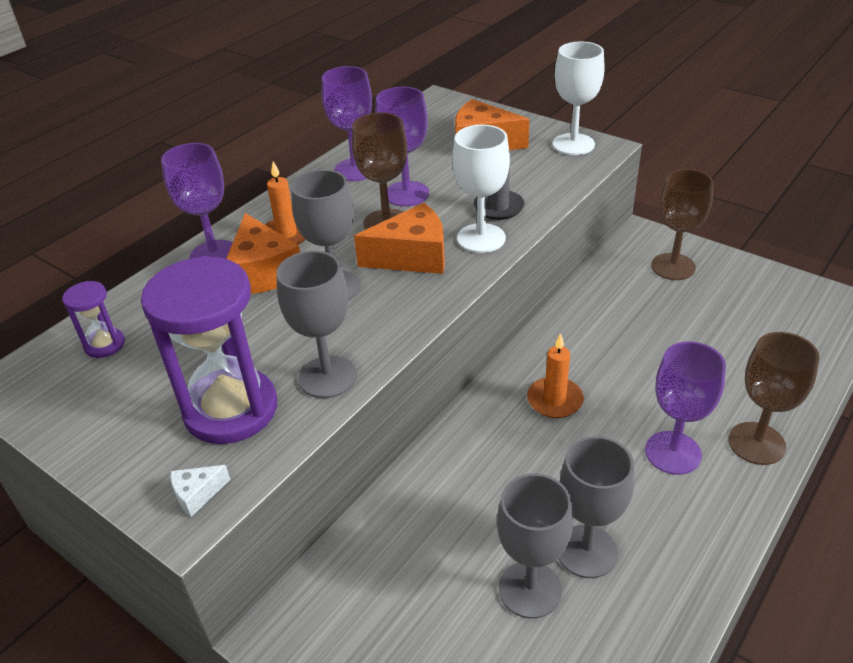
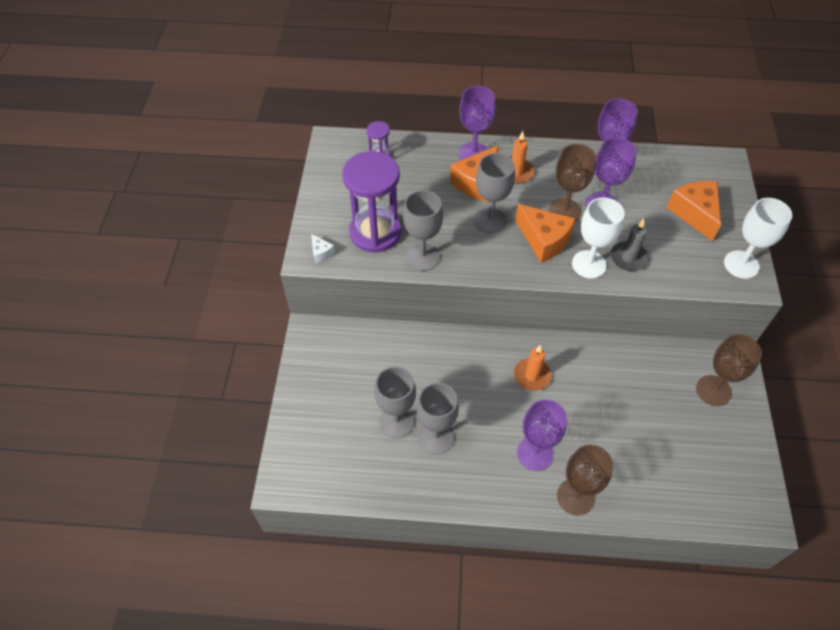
camera: 55 degrees right, 15 degrees up
(197, 494) = (321, 252): white cheese -> white cheese turned 150 degrees counterclockwise

